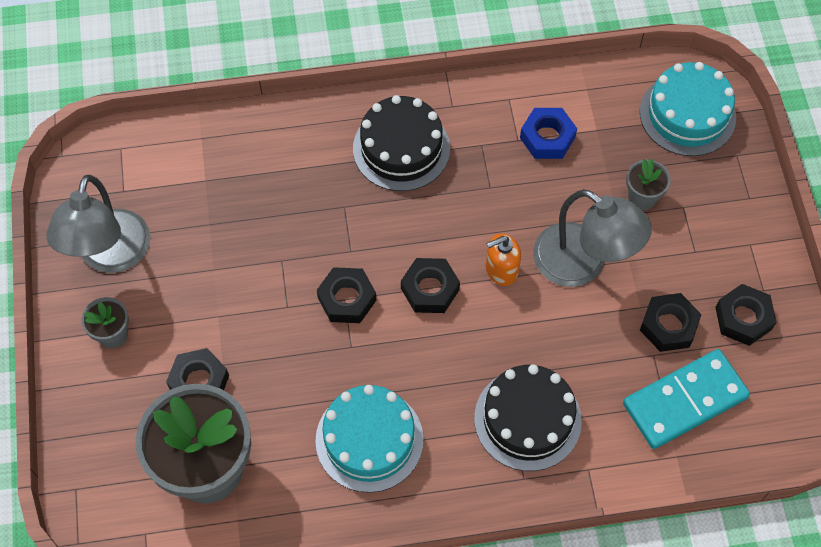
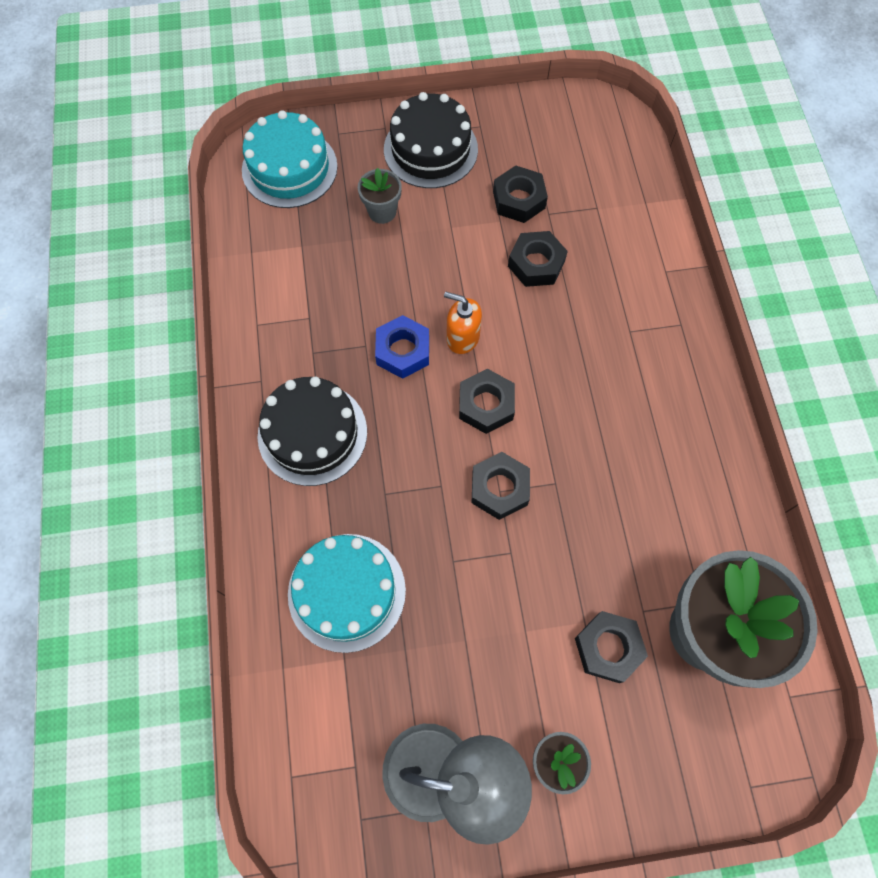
camera: 90 degrees left, 5 degrees up
(369, 440) = (657, 463): turquoise cake -> turquoise cake (347, 592)
(501, 270) = (462, 337): orange soap dispenser -> orange soap dispenser turned 135 degrees clockwise
(527, 419) = (622, 319): black cake -> black cake (430, 149)
(547, 138) = (308, 290): blue nut -> blue nut (403, 351)
(582, 264) = (455, 265): grey lamp -> none
(685, 401) = (592, 192): turquoise domino -> none
(743, 318) = (509, 143): black nut -> black nut (536, 264)

